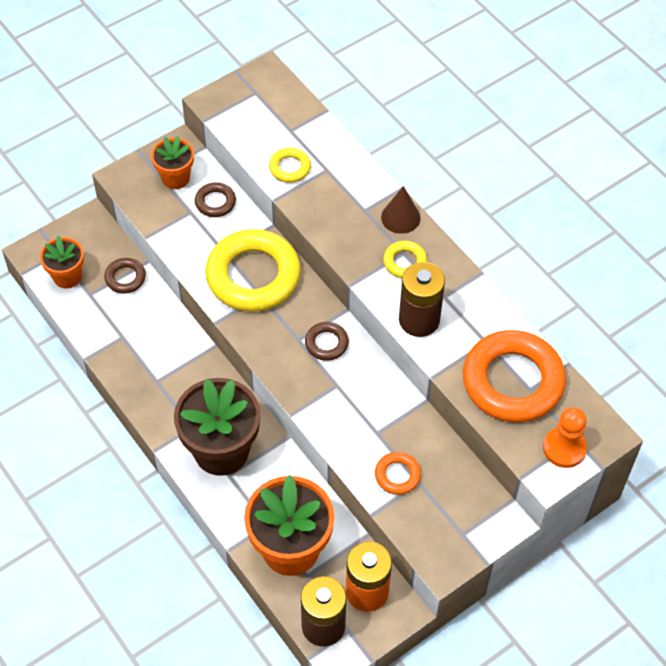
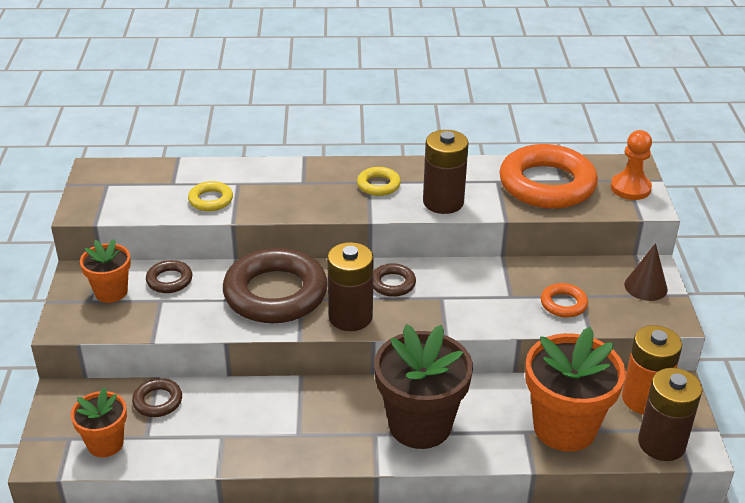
camera: 55 degrees left, 20 degrees down
(253, 276) = (275, 293): yellow ring -> brown ring
(265, 339) = (350, 317): none -> brown battery
(400, 217) = (332, 168): brown cone -> brown cone (645, 287)

